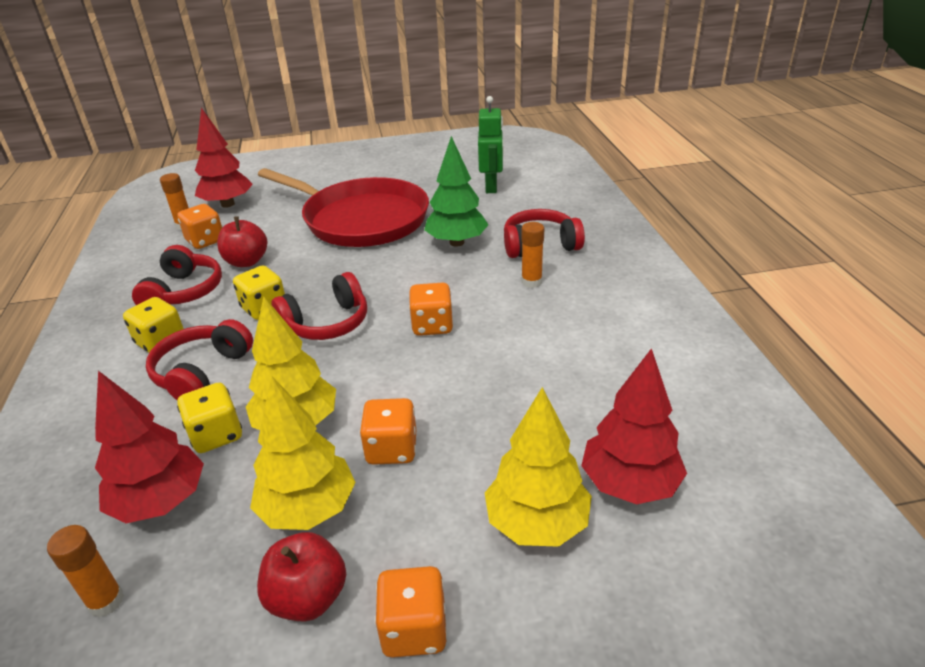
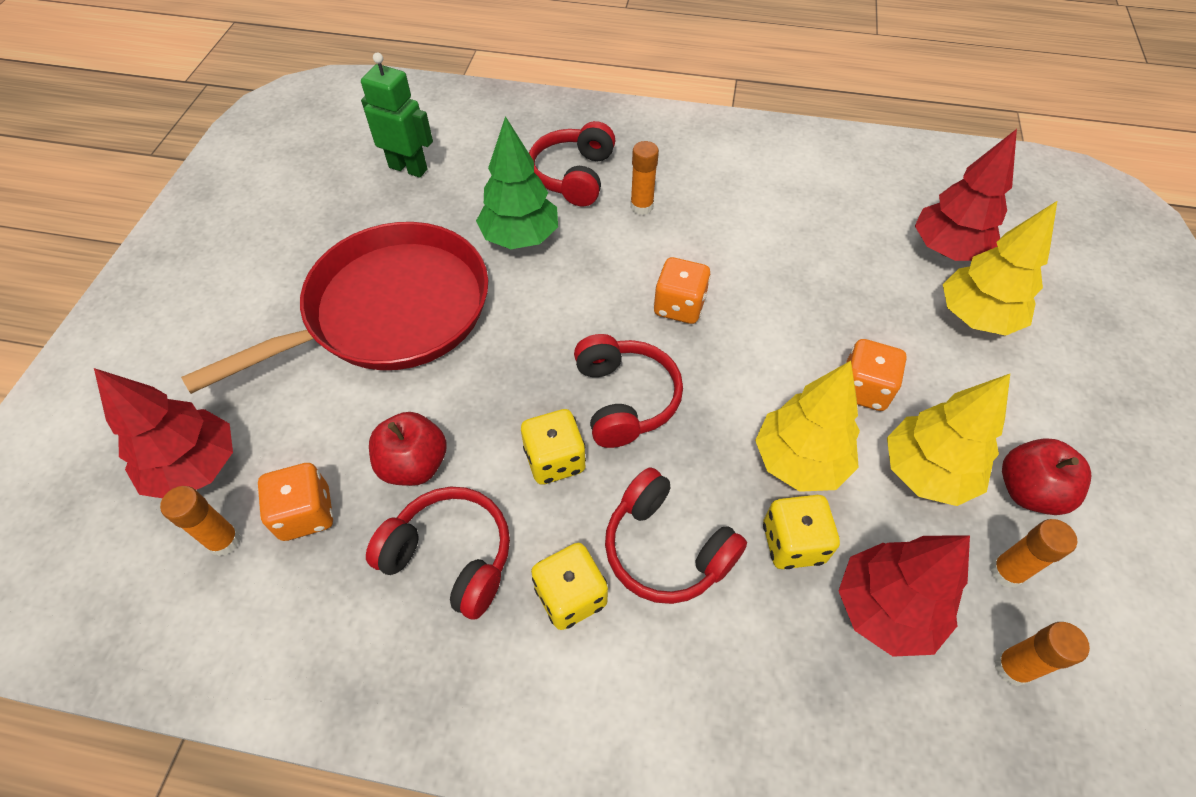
camera: 70 degrees left, 20 degrees up
(206, 587) = (1006, 572): none -> orange glue stick
(414, 629) = (1067, 424): orange dice -> none

